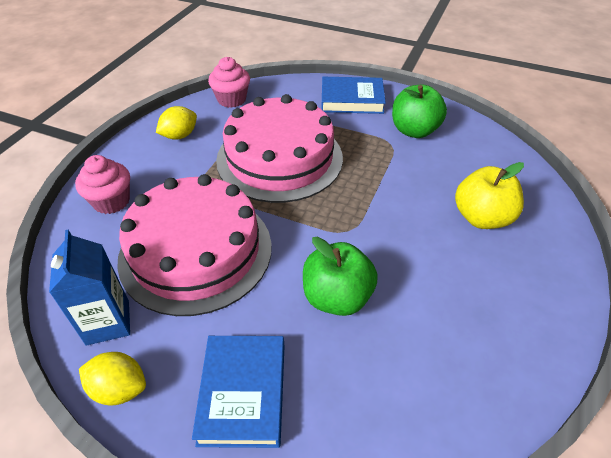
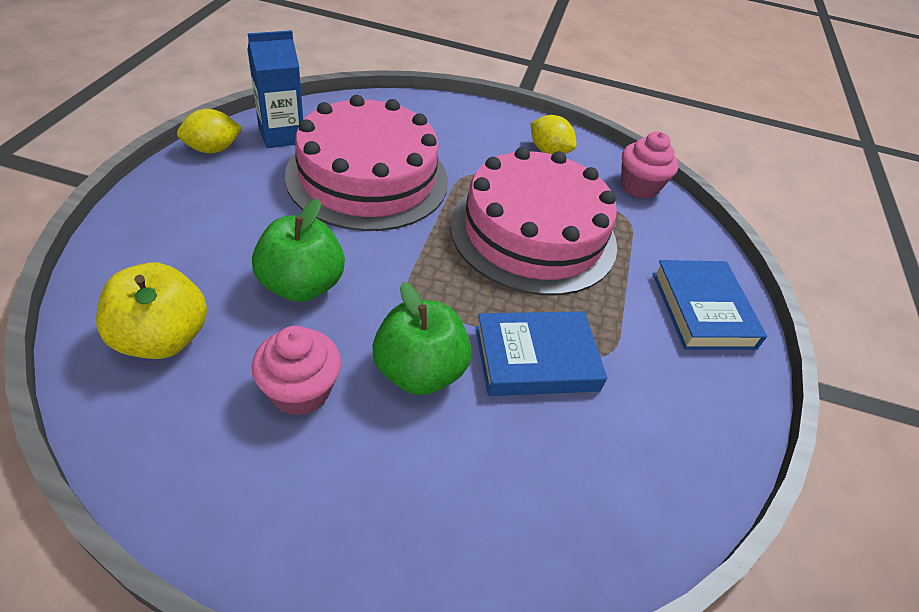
camera: 75 degrees right, 0 degrees up
(111, 201) = (431, 119): pink cupcake -> pink cupcake (300, 391)
(119, 388) = (213, 149): yellow lemon -> yellow lemon turned 60 degrees clockwise
(243, 393) = (193, 218): blue book -> blue book (536, 359)
(414, 131) = (654, 389): green apple -> green apple (419, 371)
(481, 218) = (456, 463): yellow apple -> yellow apple (162, 338)

